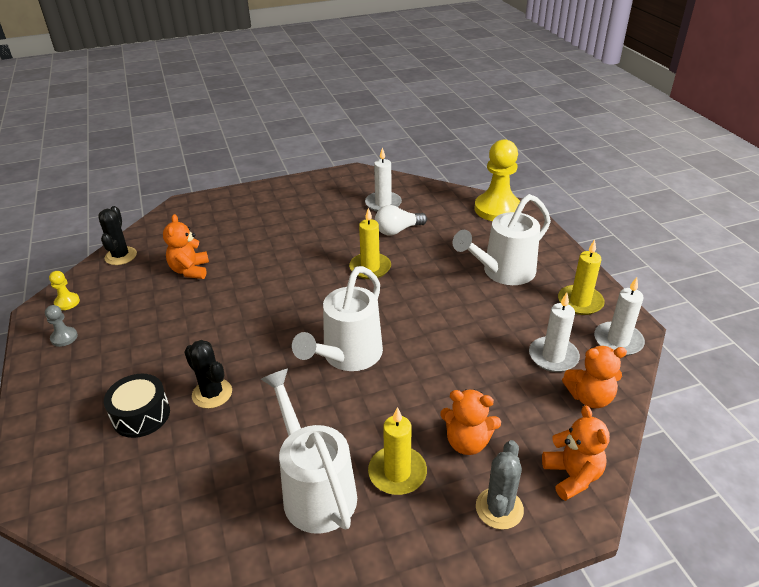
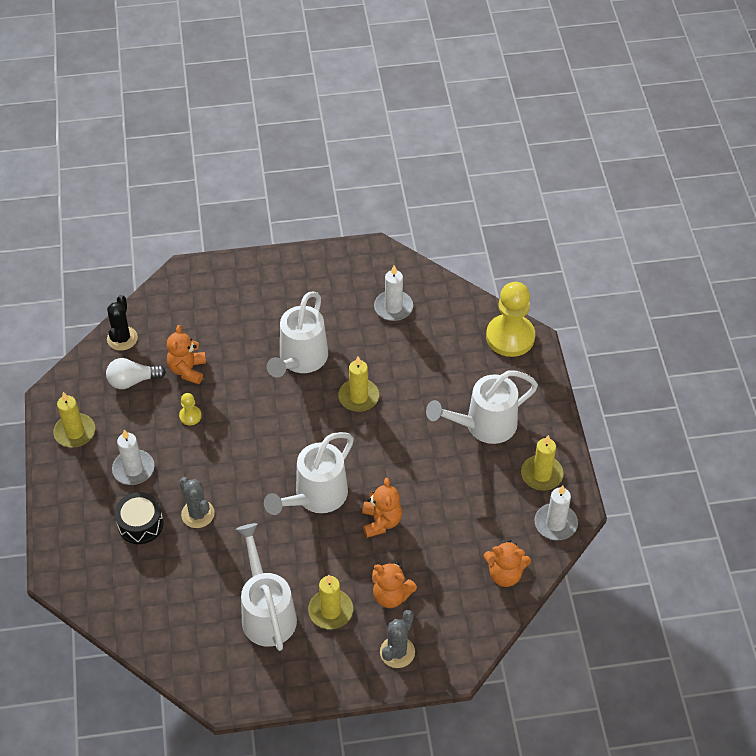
camera: 10 degrees right, 15 degrees up
(64, 337) = (75, 432): grey pawn -> yellow candle
(67, 302) = (75, 390): yellow pawn -> yellow pawn (190, 416)
(212, 393) = (198, 514): black cactus -> grey cactus
(304, 249) = (300, 360): none -> white watering can
(397, 230) = (398, 350): white light bulb -> white light bulb (132, 381)
(553, 356) = (491, 529): white candle -> white candle (133, 469)
(572, 476) = (461, 638): orange teddy bear -> orange teddy bear (381, 521)

